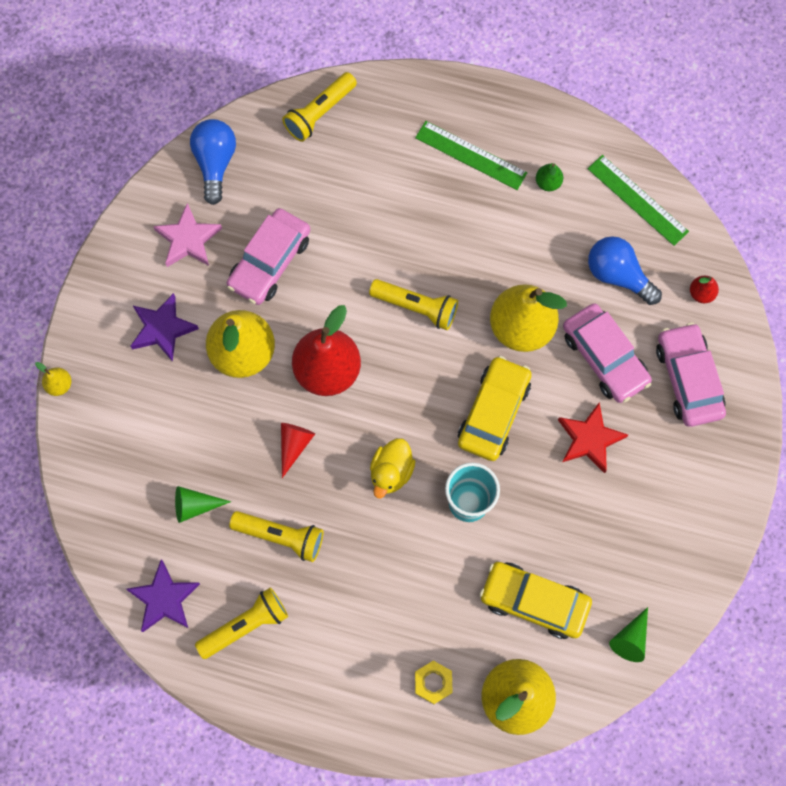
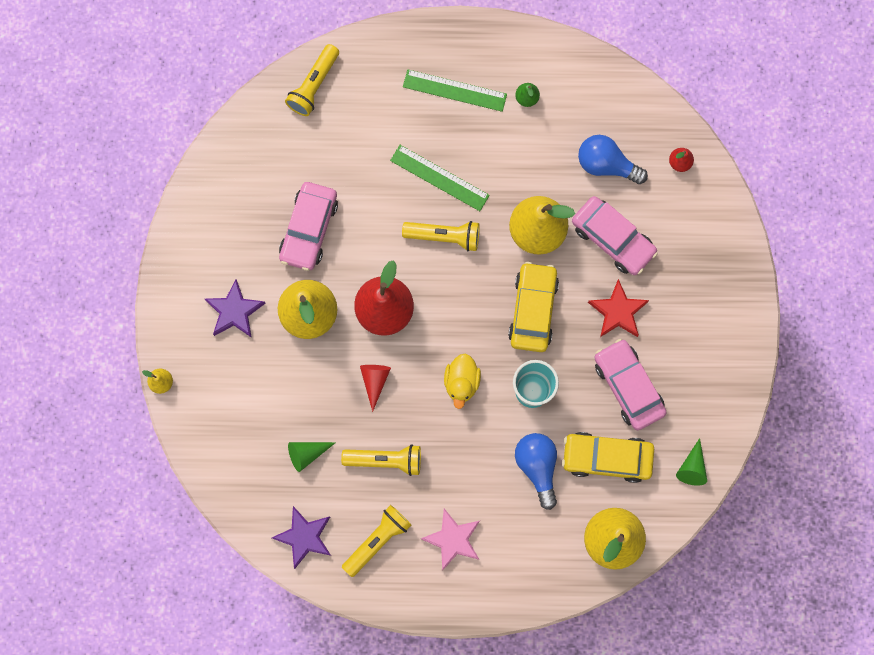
camera: 15 degrees left, 5 degrees up
(188, 239) = (233, 228): pink star -> pink star (453, 539)
(215, 163) = (236, 154): blue light bulb -> blue light bulb (537, 467)
(433, 682) = (542, 545): yellow nut -> none
(637, 200) = (606, 94): green ruler -> green ruler (439, 178)
(688, 379) = (686, 239): pink car -> pink car (628, 386)

